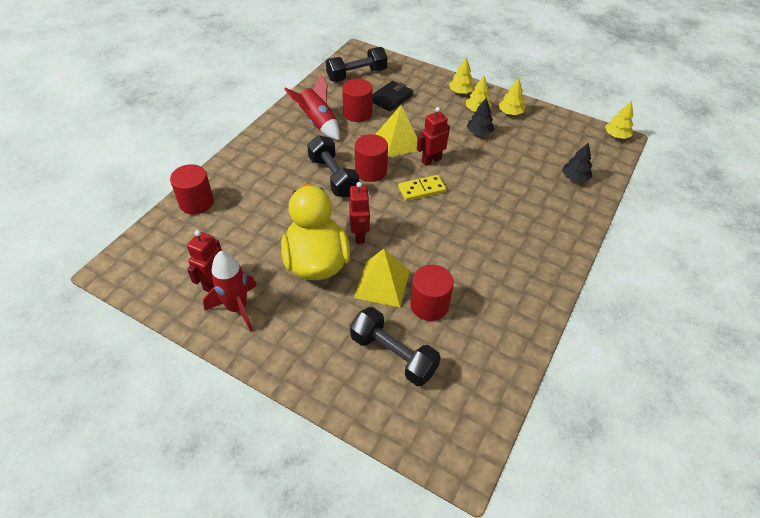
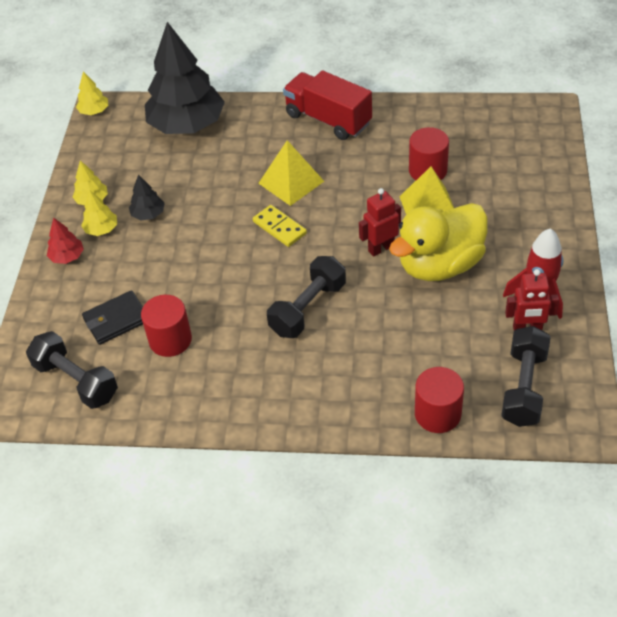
camera: 110 degrees left, 0 degrees up
(318, 123) = (214, 372): red rocket -> none
(371, 171) = (276, 280): red cylinder -> none
(391, 98) = (116, 320): black wallet -> black wallet turned 45 degrees counterclockwise
(393, 355) = (496, 174): black dumbbell -> black dumbbell (524, 387)
(398, 141) = (206, 277): yellow pyramid -> yellow pyramid (291, 182)
(431, 160) = (225, 237): red robot -> none
(460, 92) = (67, 257): yellow tree -> red tree
(540, 265) = (328, 119): none -> red truck
(574, 178) = (187, 125): black tree -> black tree, size x2.41

